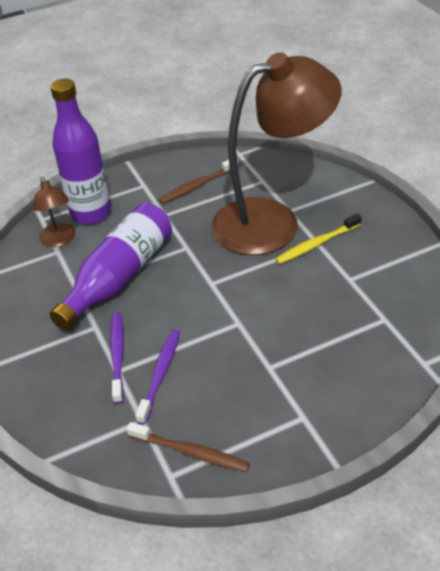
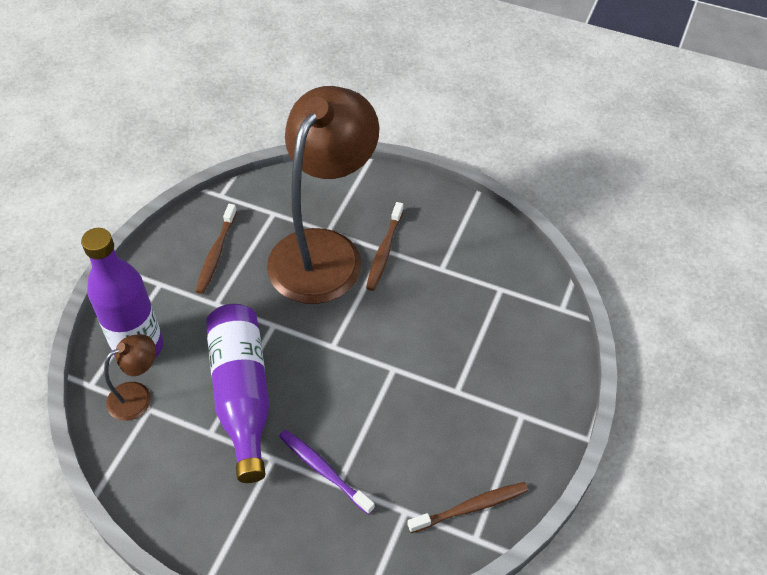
camera: 45 degrees left, 10 degrees up
(59, 240) = (138, 396): brown lamp -> brown lamp turned 60 degrees counterclockwise
(160, 375) = (378, 461): purple toothbrush -> none
(317, 244) = (384, 251): yellow toothbrush -> brown toothbrush

